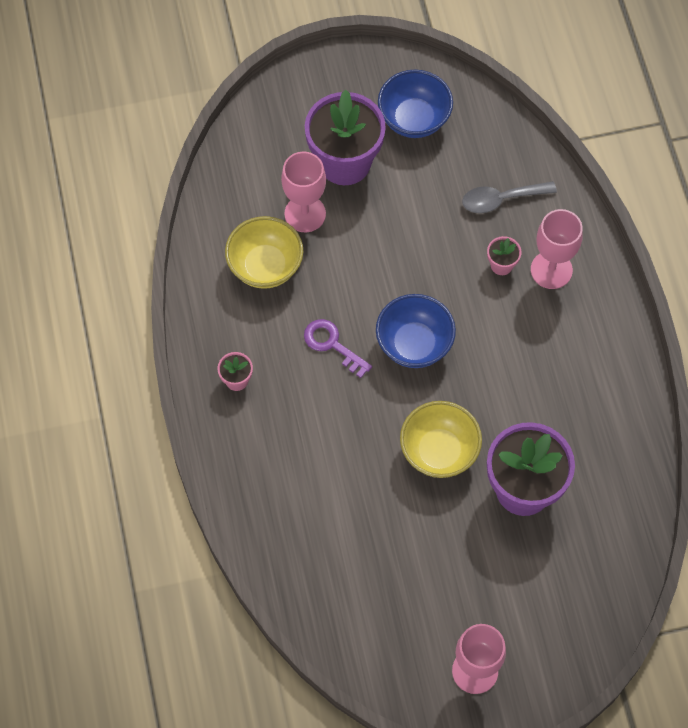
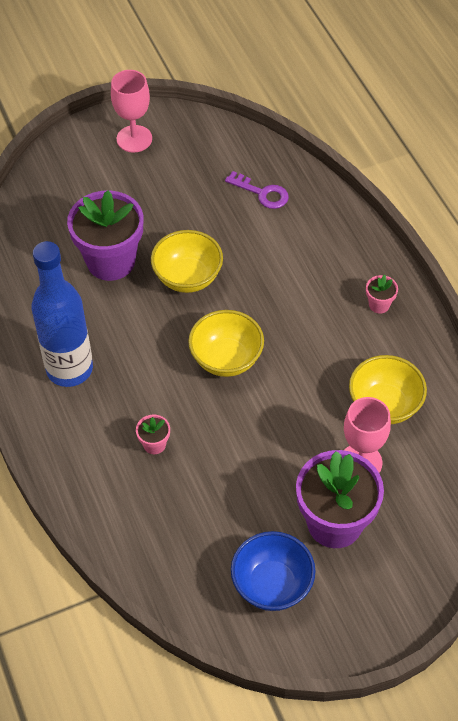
camera: 170 degrees right, 10 degrees down
(332, 345) = (302, 346): purple key -> purple key (262, 193)
(414, 344) = (226, 359): blue bowl -> yellow bowl
(501, 199) = (163, 511): grey spoon -> none
(551, 270) = (104, 448): pink goblet -> none
(580, 361) = (69, 369): none -> blue bottle

